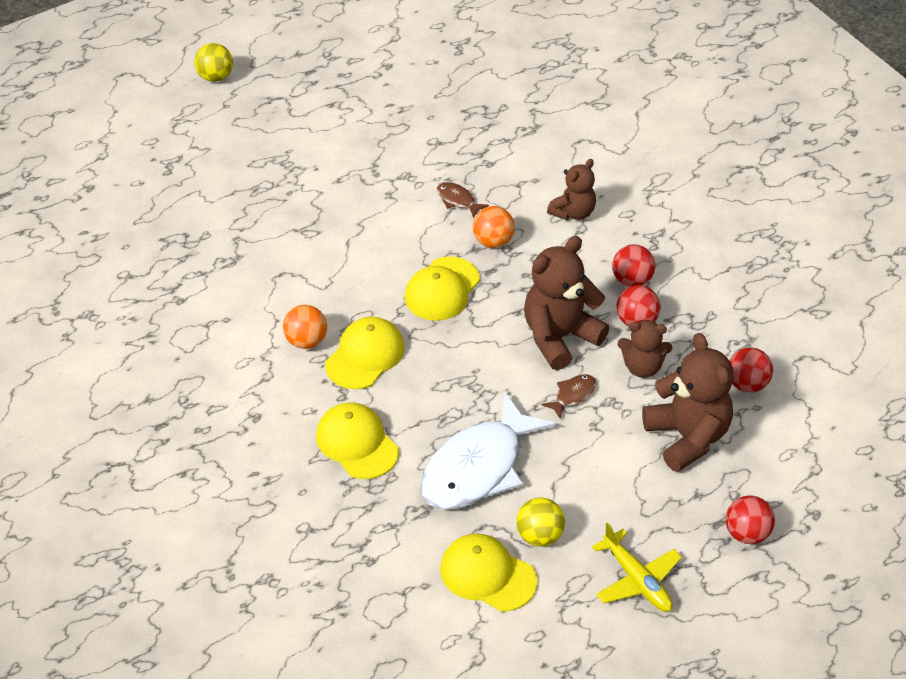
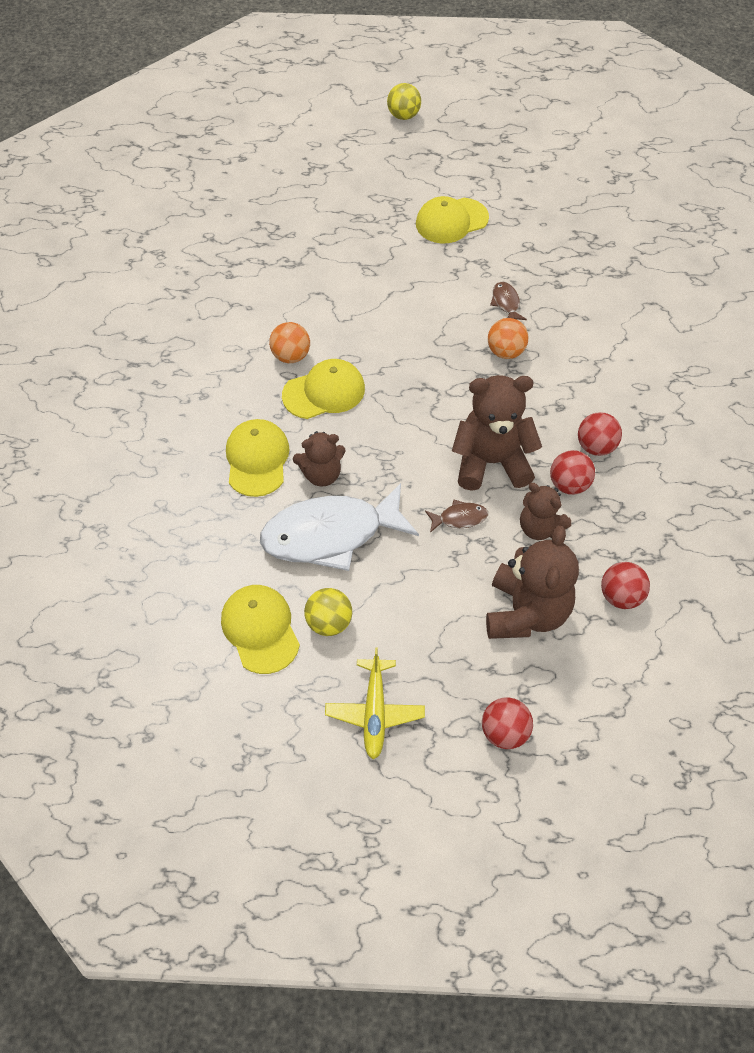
camera: 35 degrees right, 10 degrees up
(442, 289) = (430, 370): yellow cap -> yellow cap (451, 221)
(573, 212) = (594, 361): brown teddy bear -> brown teddy bear (321, 474)

